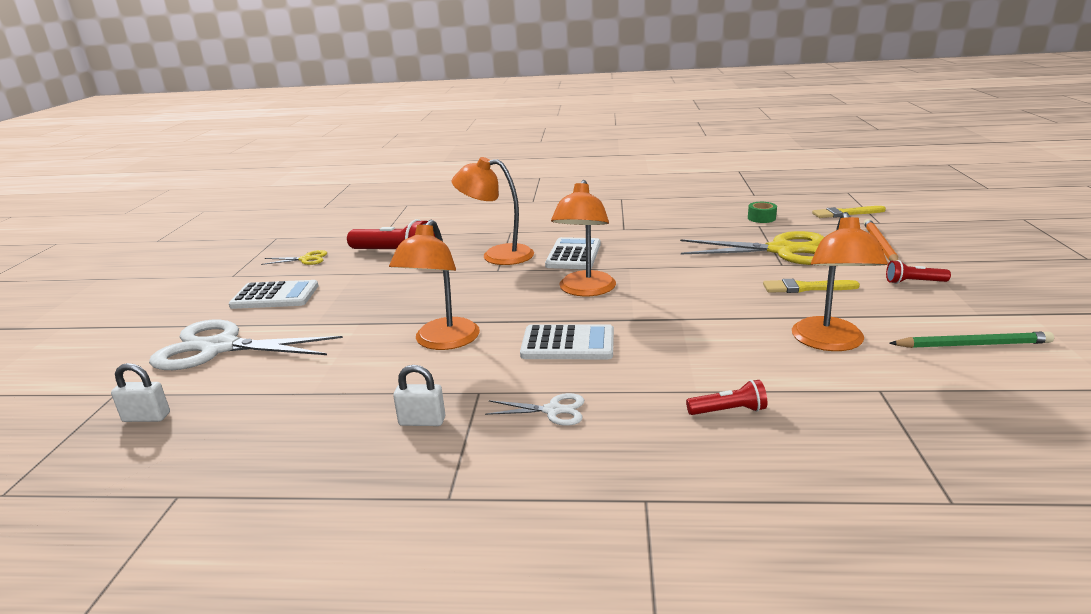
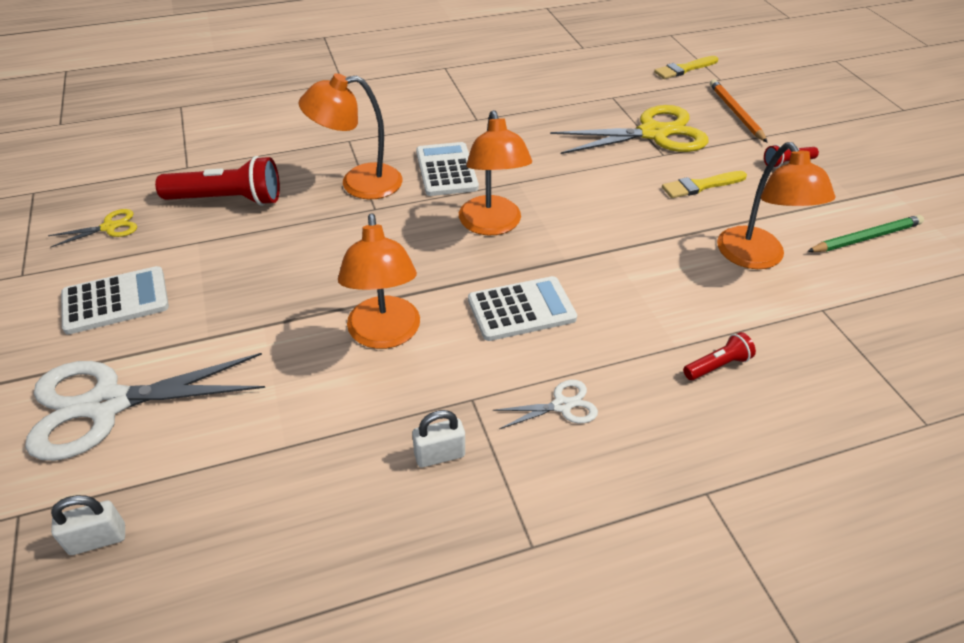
camera: 25 degrees left, 20 degrees up
(761, 218) = (609, 85): green tape -> none

